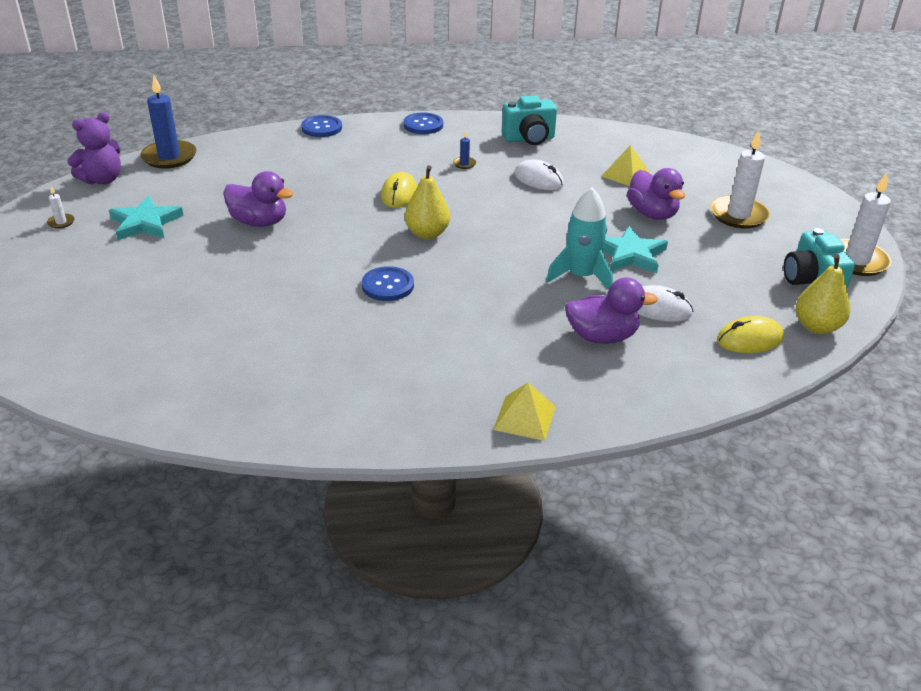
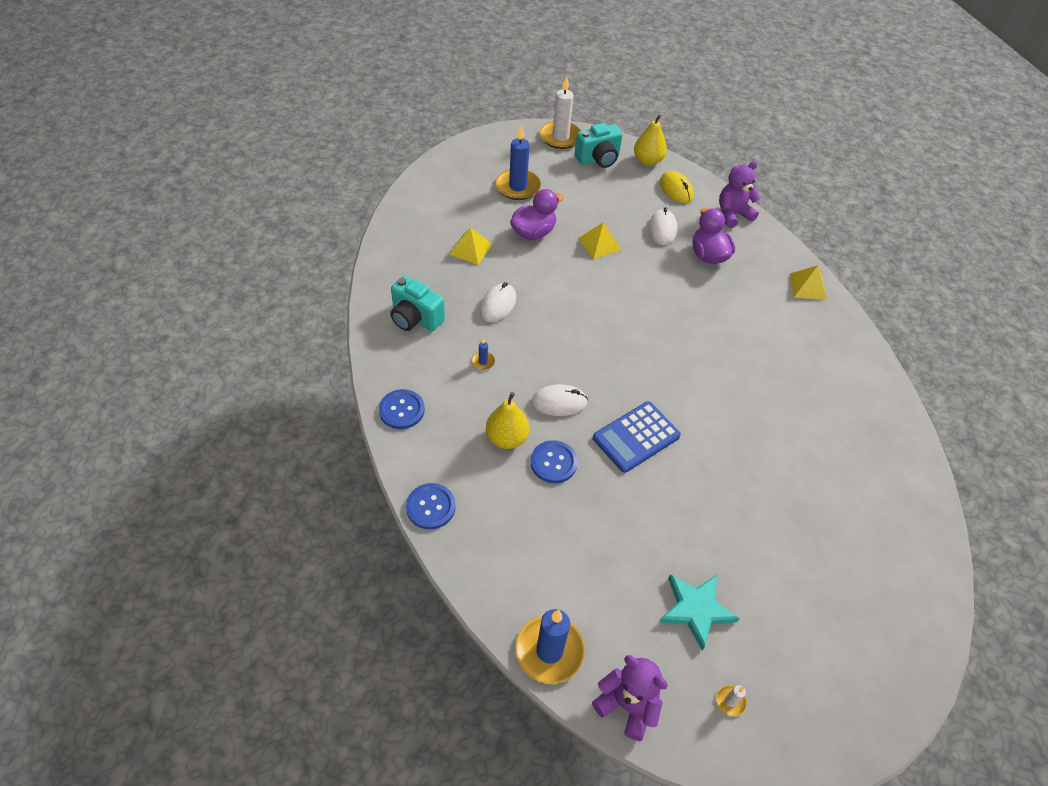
camera: 105 degrees left, 15 degrees up
(259, 222) = (653, 503): purple duck -> none
(337, 227) = (636, 437): none -> blue calculator
(388, 285) = (707, 381): blue button -> blue button (553, 462)
(399, 194) = (559, 402): yellow mouse -> white mouse
(427, 233) = (619, 369): yellow pear -> yellow pear (507, 438)
(529, 139) = (415, 318): turquoise camera -> turquoise camera turned 150 degrees clockwise
(581, 276) = (641, 269): turquoise rocket -> none
(630, 254) = (599, 244): turquoise star -> yellow pyramid
(693, 383) = (733, 214): none -> purple teddy bear
(738, 215) = (518, 187): white candle -> blue candle

